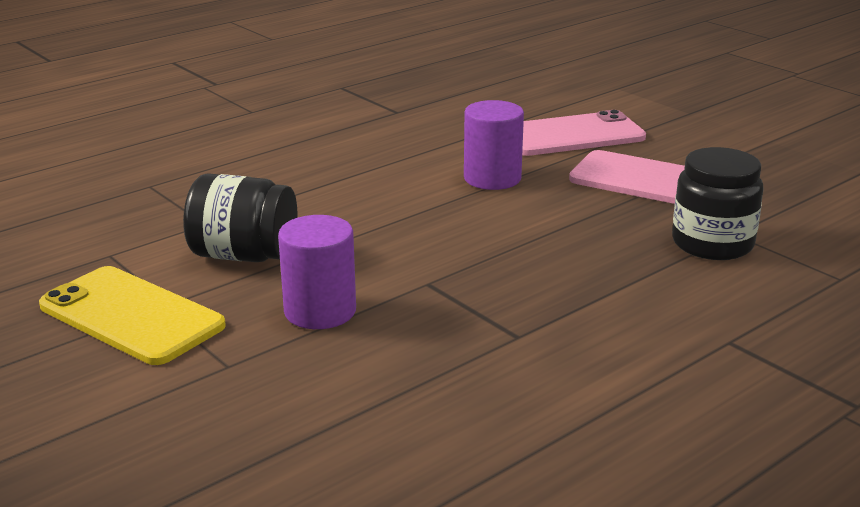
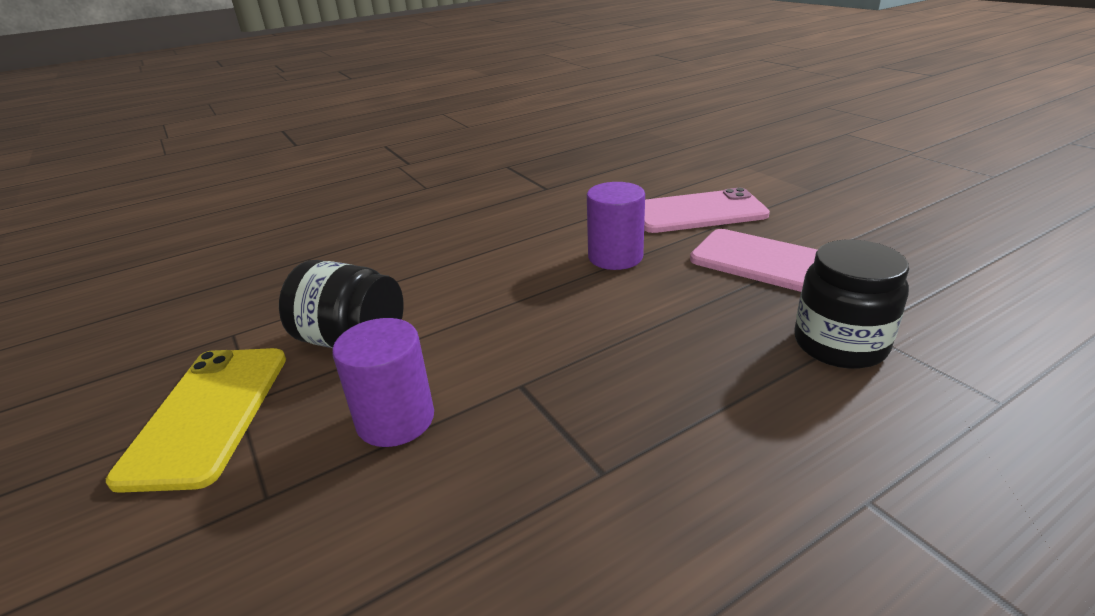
camera: 10 degrees right, 5 degrees up
(131, 316) = (208, 414): yellow phone -> yellow phone turned 45 degrees clockwise

